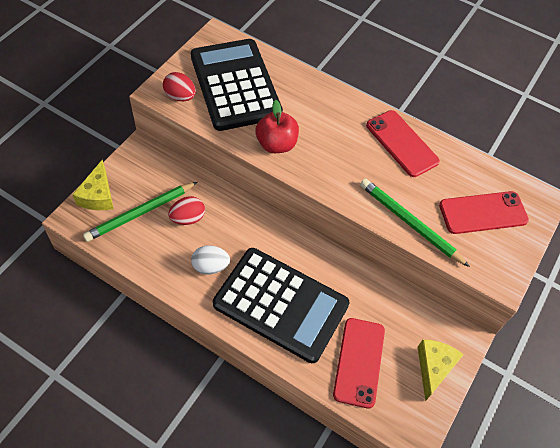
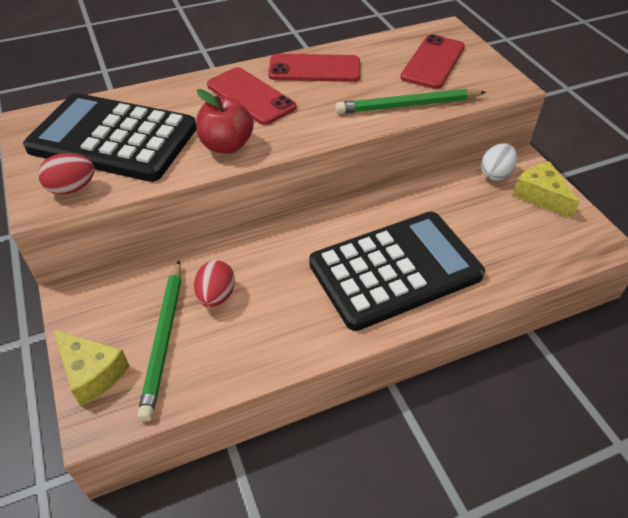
camera: 50 degrees left, 10 degrees down
(210, 266) = (299, 307): white egg -> white egg (495, 174)
(359, 362) = (503, 243): red phone -> red phone (251, 96)

